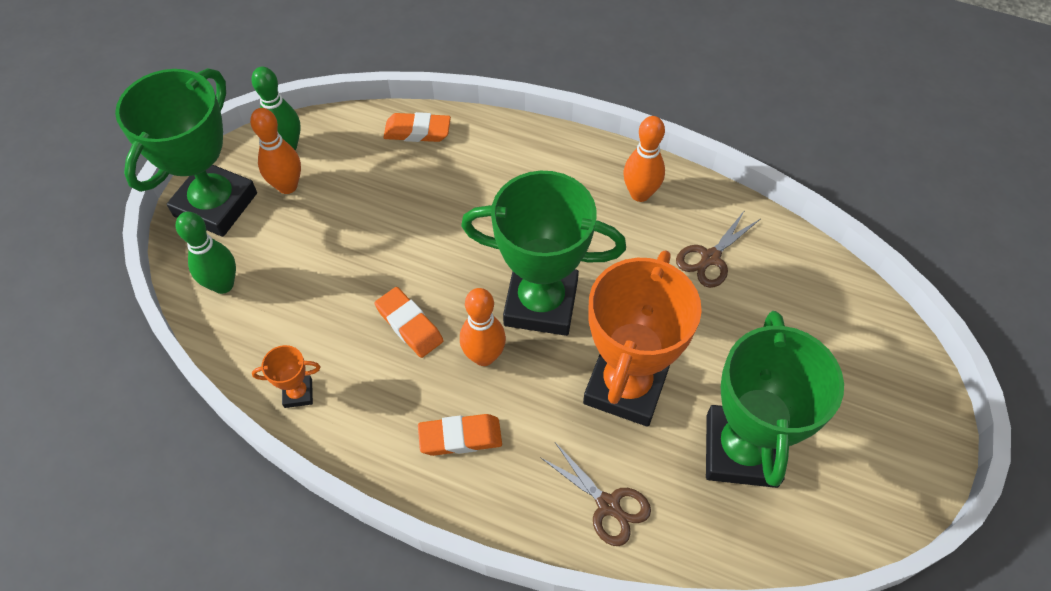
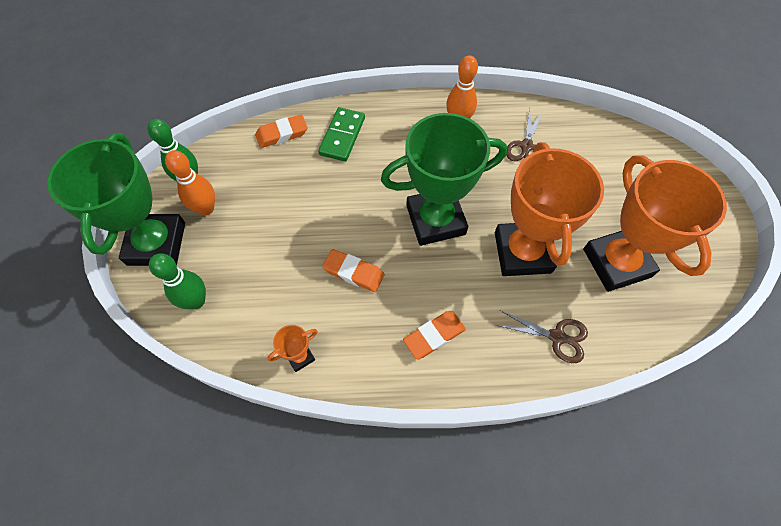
camera: 25 degrees left, 5 degrees up
(484, 356) = (418, 272): orange bowling pin -> none
(486, 159) = (342, 136): none -> green domino
(741, 450) = (616, 263): green trophy -> orange trophy

